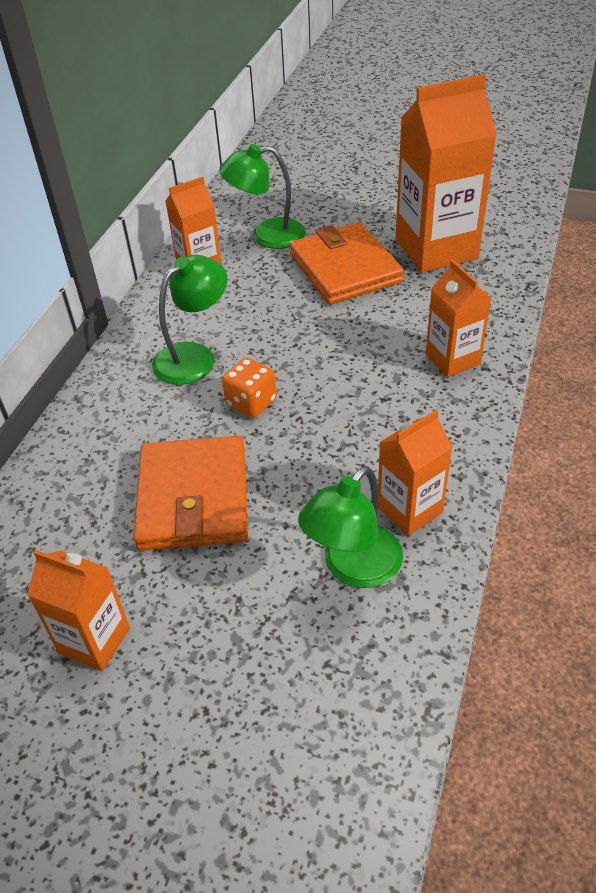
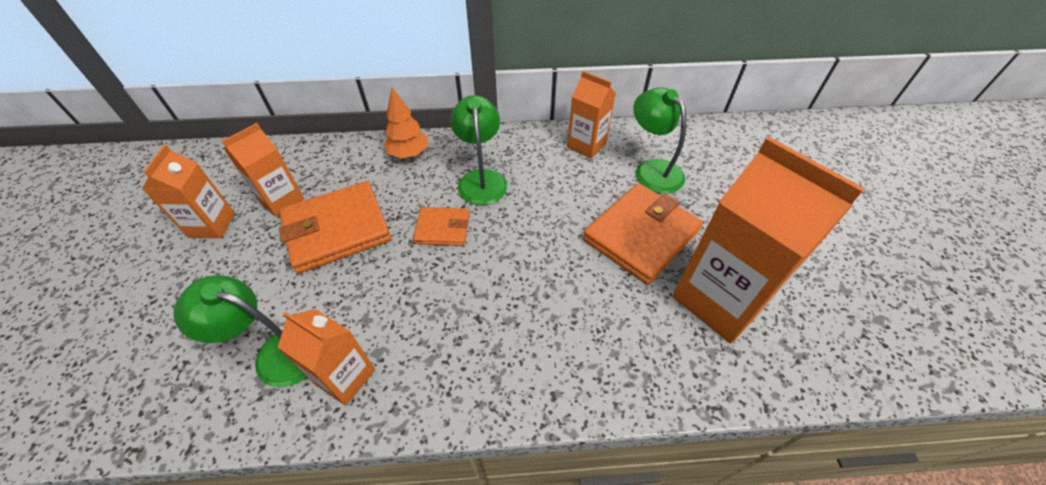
camera: 65 degrees right, 5 degrees up
(101, 411) = (409, 154): none -> orange tree
(194, 356) = (481, 179): green lamp -> green lamp turned 120 degrees counterclockwise
(251, 402) = (442, 228): orange dice -> orange wallet
(452, 359) = (553, 360): orange carton -> orange carton (282, 200)

